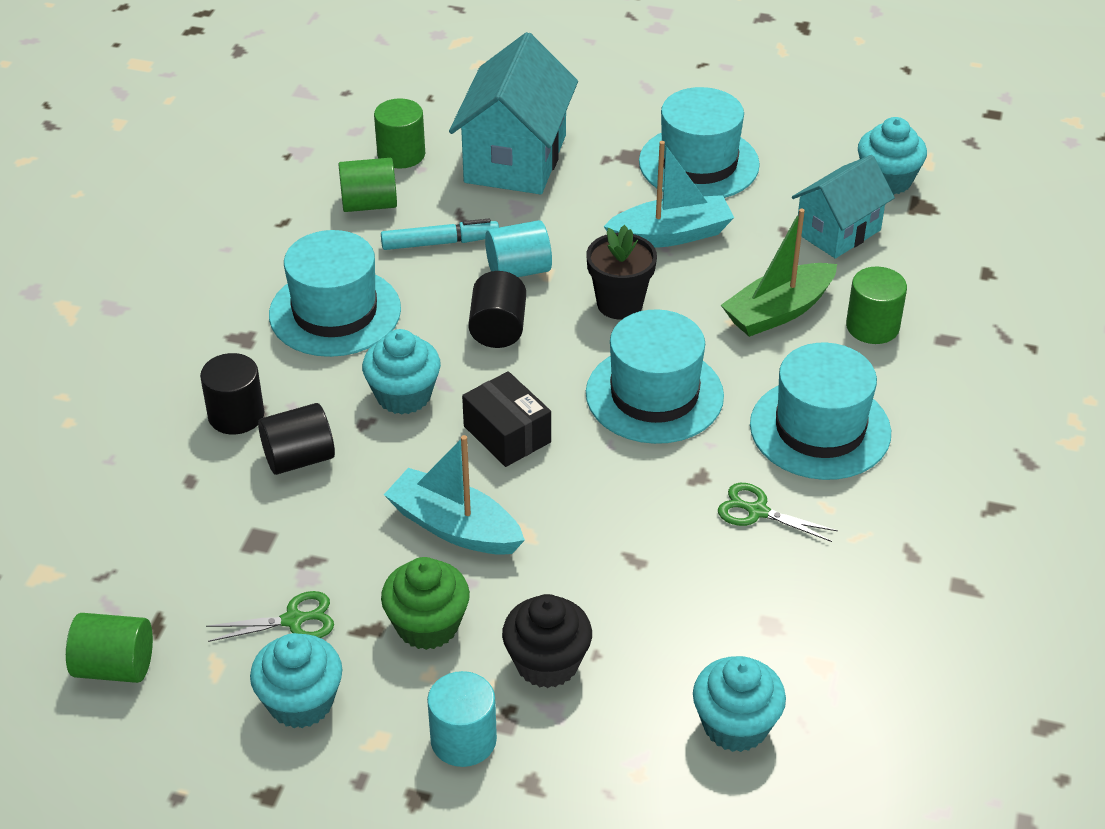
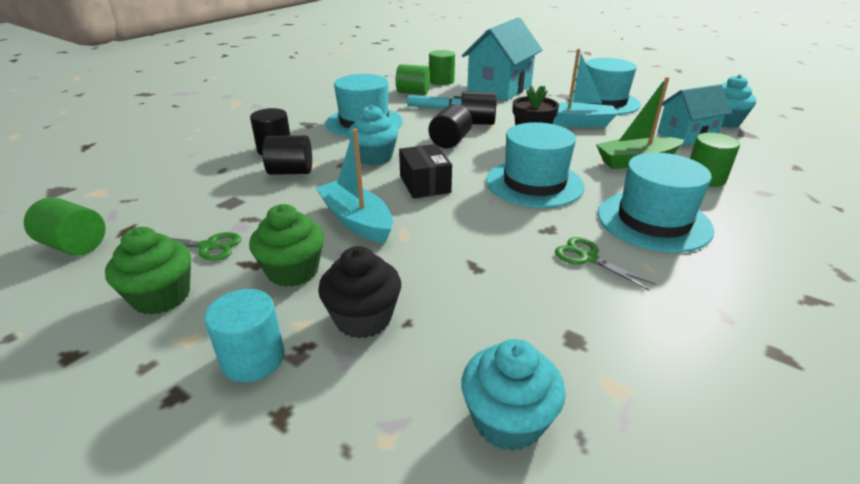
camera: 20 degrees right, 10 degrees down
(301, 702) = (161, 296): turquoise cupcake -> green cupcake
(518, 270) = (477, 123): turquoise cylinder -> black cylinder

